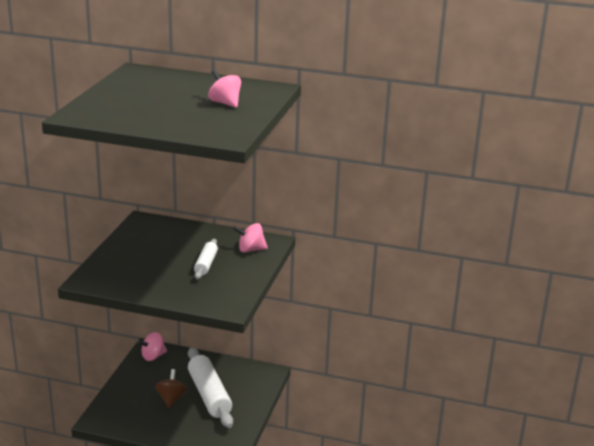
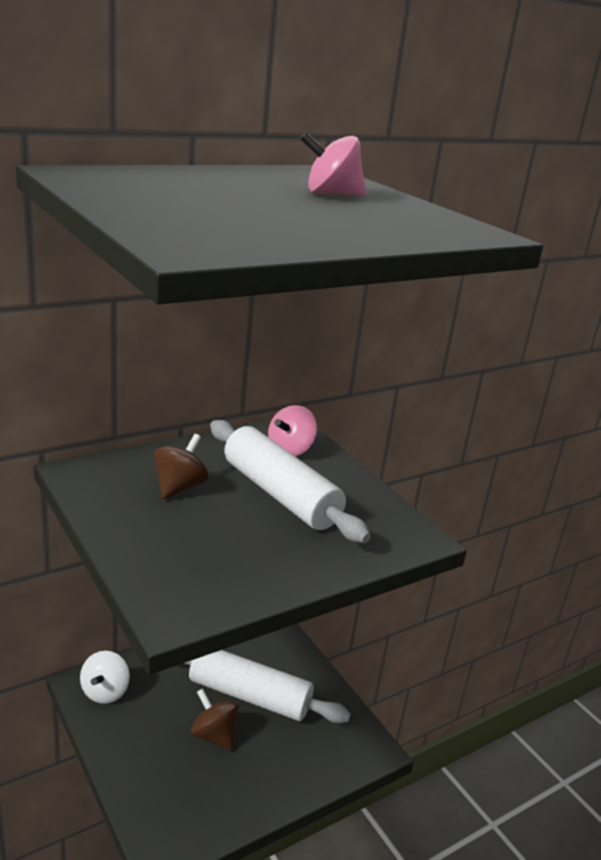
camera: 50 degrees left, 0 degrees up
(153, 356) = (105, 691): pink spinning top -> white spinning top
(170, 242) = (179, 487): none -> brown spinning top
(206, 264) = (280, 494): white rolling pin -> white rolling pin, size x1.84

